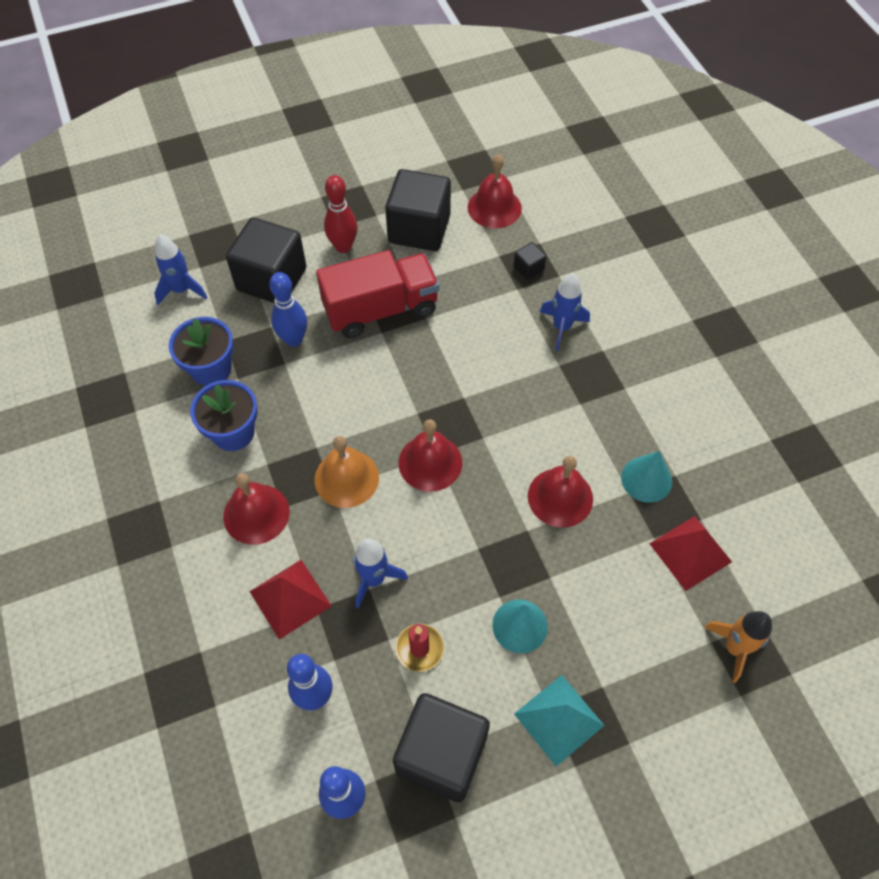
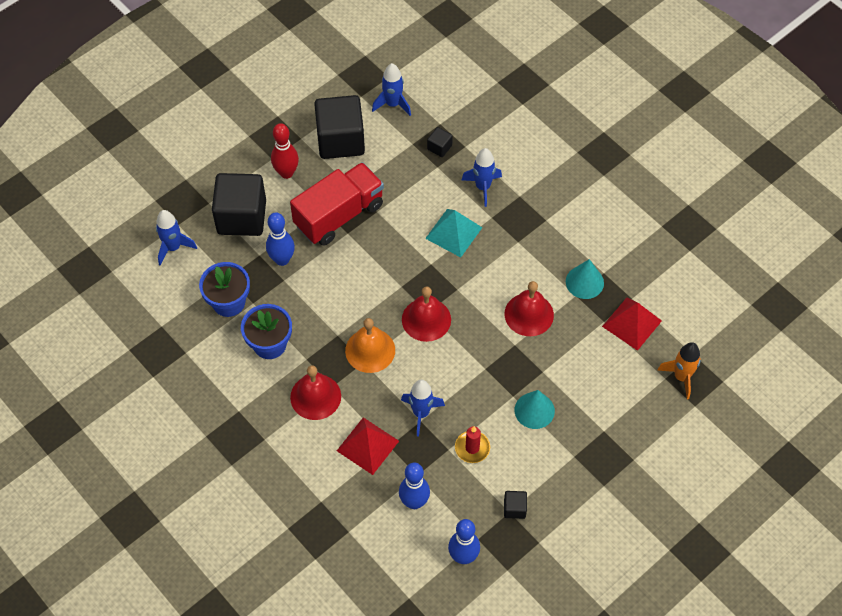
camera: 20 degrees left, 0 degrees up
(441, 755) = (514, 508): black cube -> black cube, size x0.42
(494, 207) = (393, 104): red bell -> blue rocket
(559, 719) = (583, 461): turquoise pyramid -> turquoise pyramid (454, 233)

